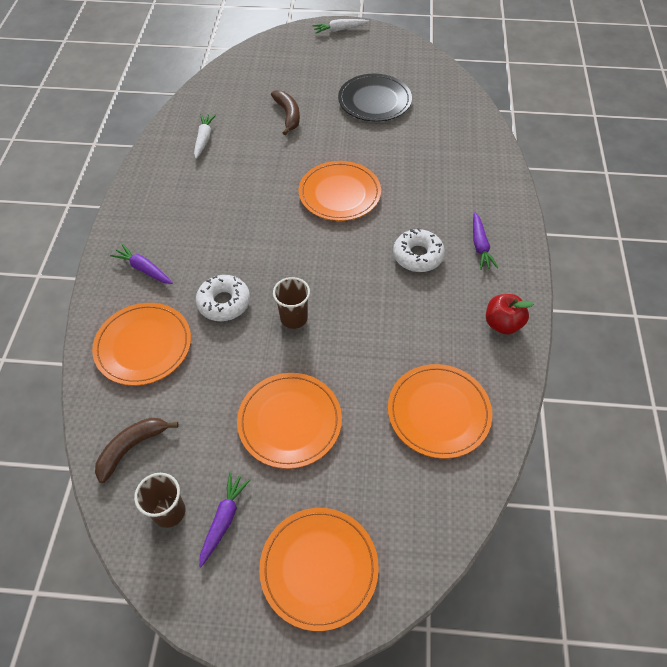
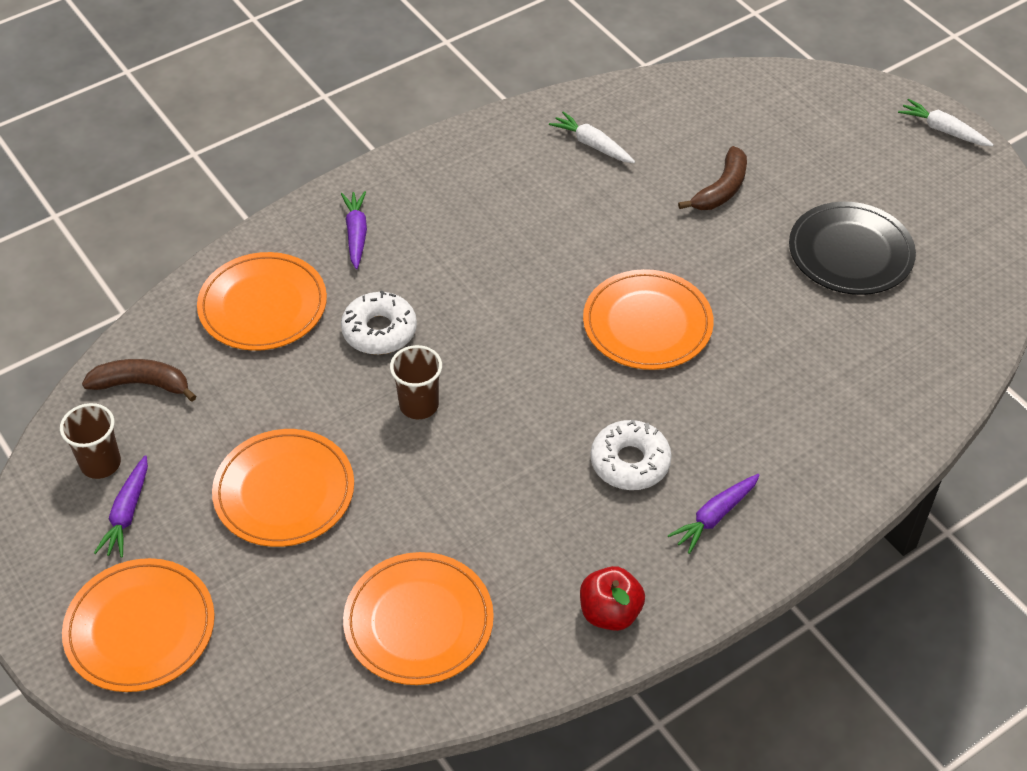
camera: 50 degrees right, 5 degrees down
(204, 139) = (592, 145): white carrot -> white carrot turned 105 degrees counterclockwise
(223, 520) = (127, 513): purple carrot -> purple carrot turned 120 degrees clockwise

